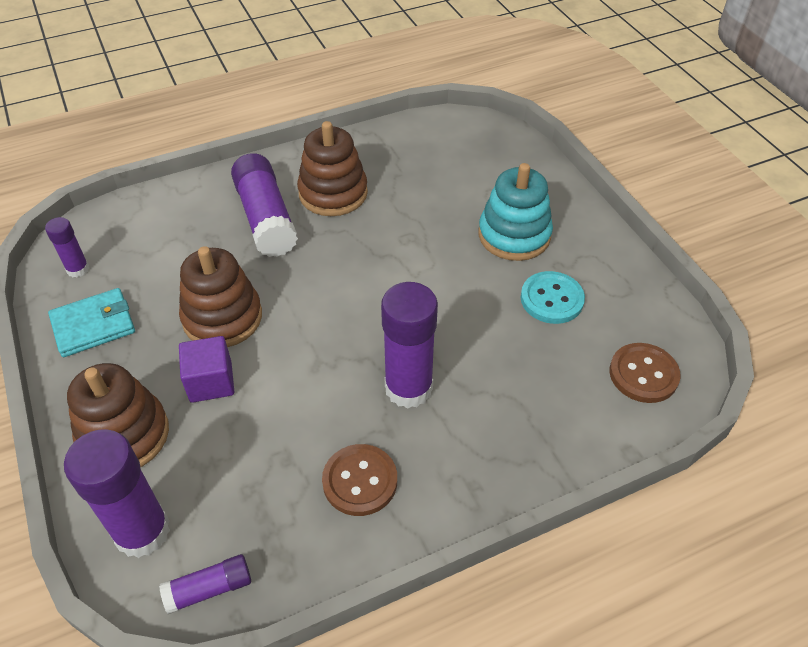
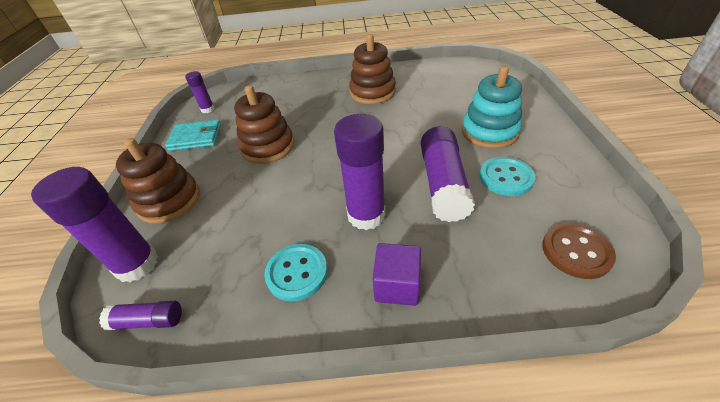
camera: 25 degrees right, 5 degrees down
(211, 382) = (238, 181): purple cube -> purple cube (397, 285)
(266, 218) = (325, 99): purple glue stick -> purple glue stick (443, 184)
(360, 481) = (297, 273): brown button -> turquoise button

